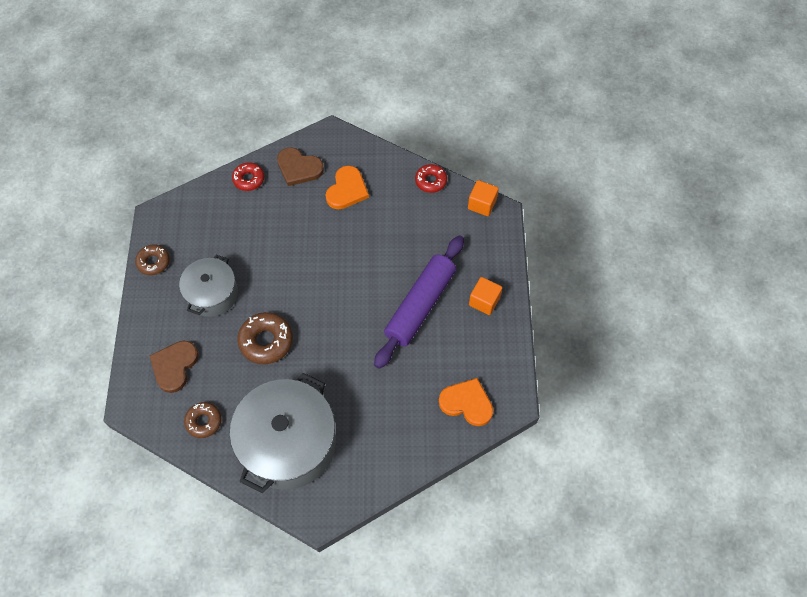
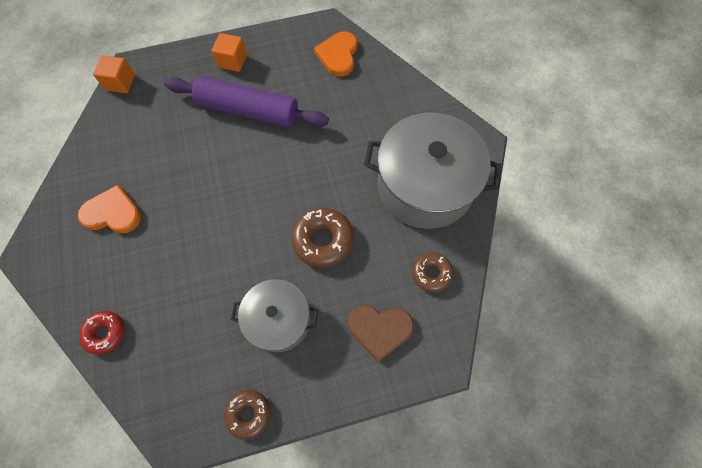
camera: 105 degrees left, 5 degrees up
(299, 168) = (84, 276): brown heart -> none
(431, 181) = (94, 133): red donut -> none

